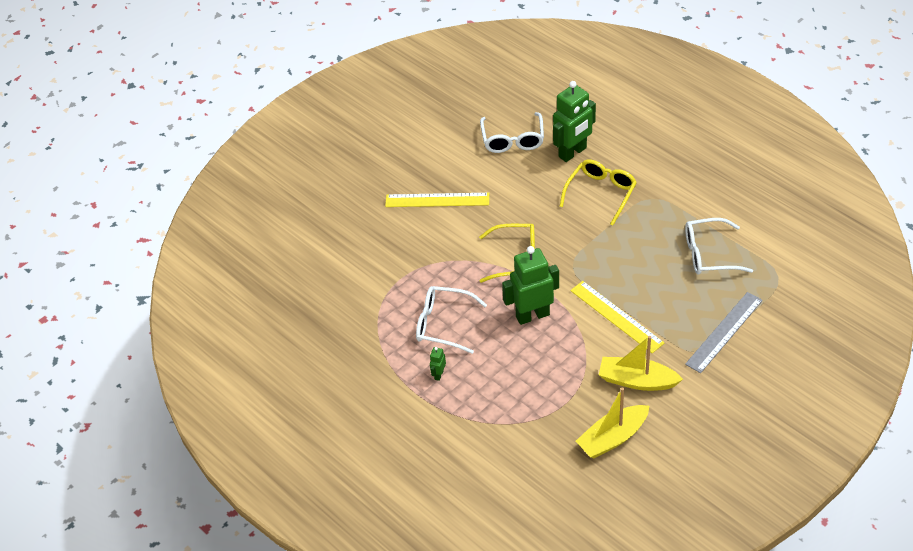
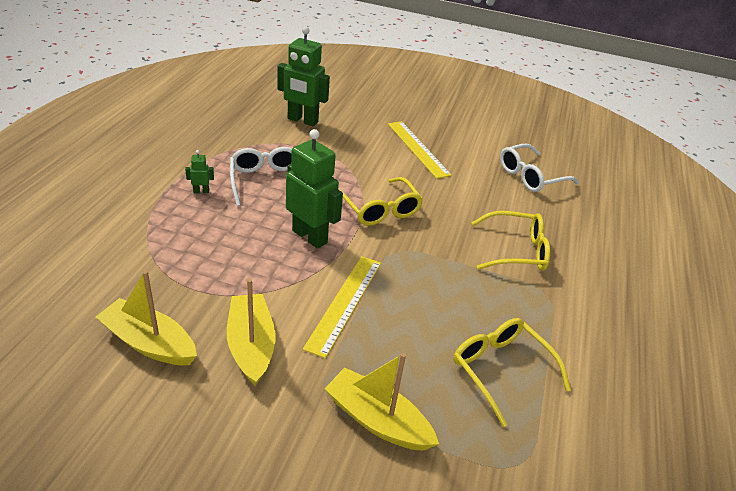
camera: 55 degrees right, 10 degrees down
(573, 152) = (553, 218): green robot -> green robot (302, 120)
(709, 254) = (501, 370): white glasses -> yellow glasses
(724, 332) = (377, 420): grey ruler -> yellow boat

